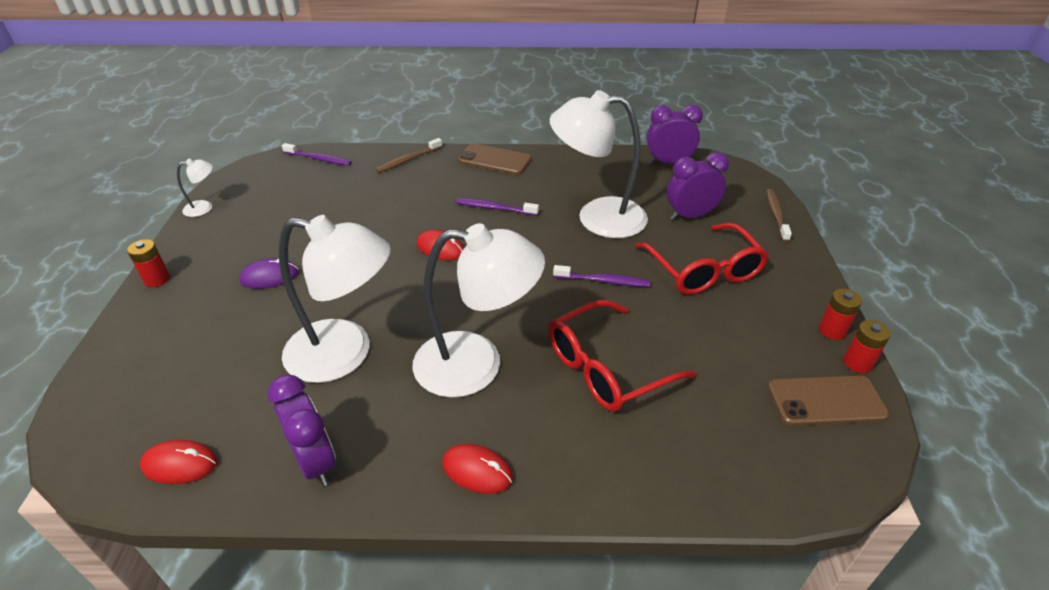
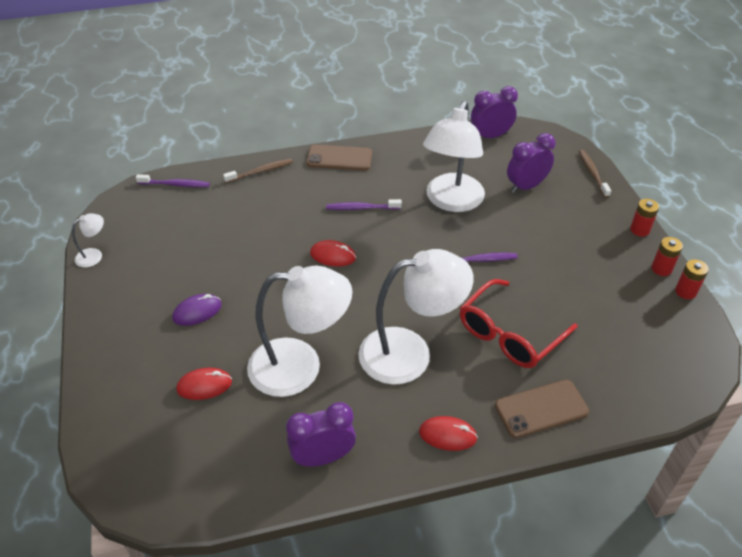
camera: 15 degrees left, 5 degrees up
(157, 279) = (94, 334): red battery -> red battery (639, 230)
(180, 464) = (217, 485): red mouse -> red mouse (204, 385)
(315, 461) = (323, 457): purple clock -> purple clock turned 60 degrees counterclockwise
(408, 160) = (260, 171): brown toothbrush -> brown toothbrush turned 150 degrees counterclockwise
(597, 217) = (451, 201): white lamp -> white lamp turned 60 degrees counterclockwise
(703, 270) = (553, 235): red glasses -> none
(826, 401) = (672, 326): brown phone -> brown phone (541, 409)

